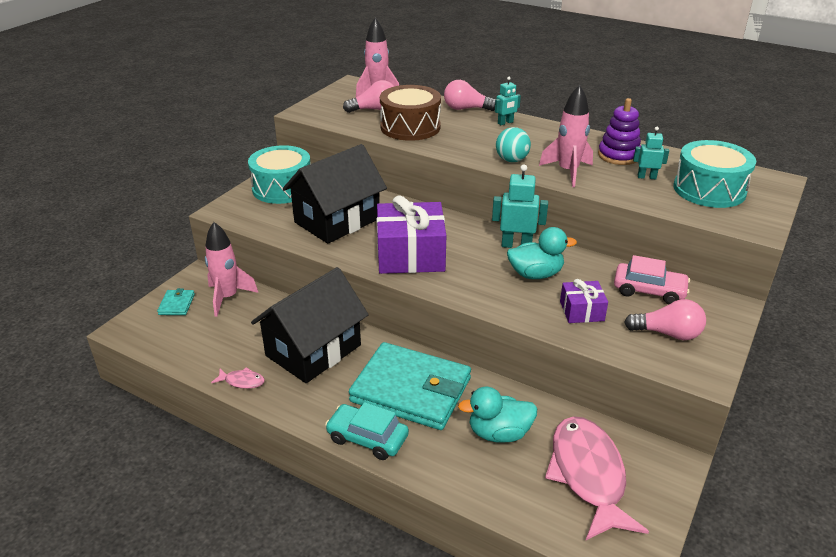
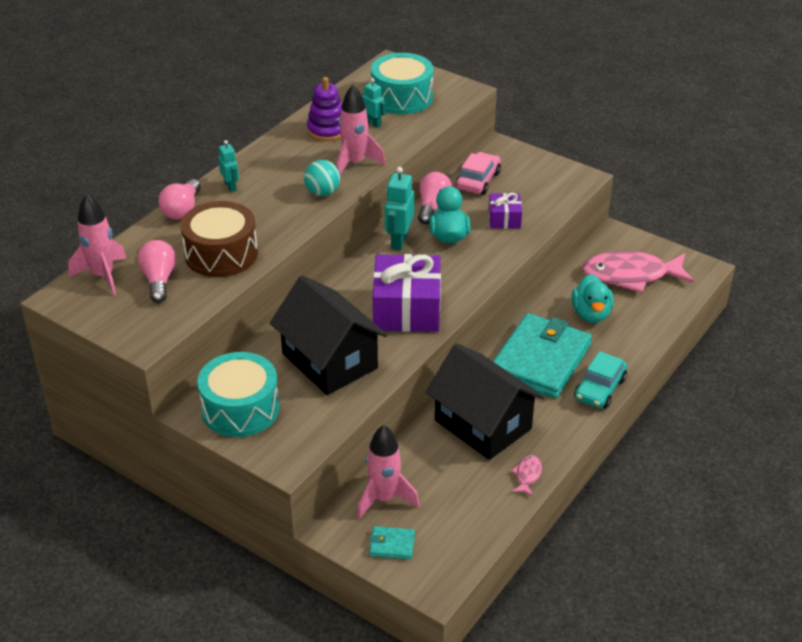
camera: 85 degrees left, 5 degrees up
(646, 177) = (373, 123): turquoise robot -> turquoise robot turned 120 degrees clockwise
(667, 333) = (535, 183): pink light bulb -> pink light bulb (432, 206)

